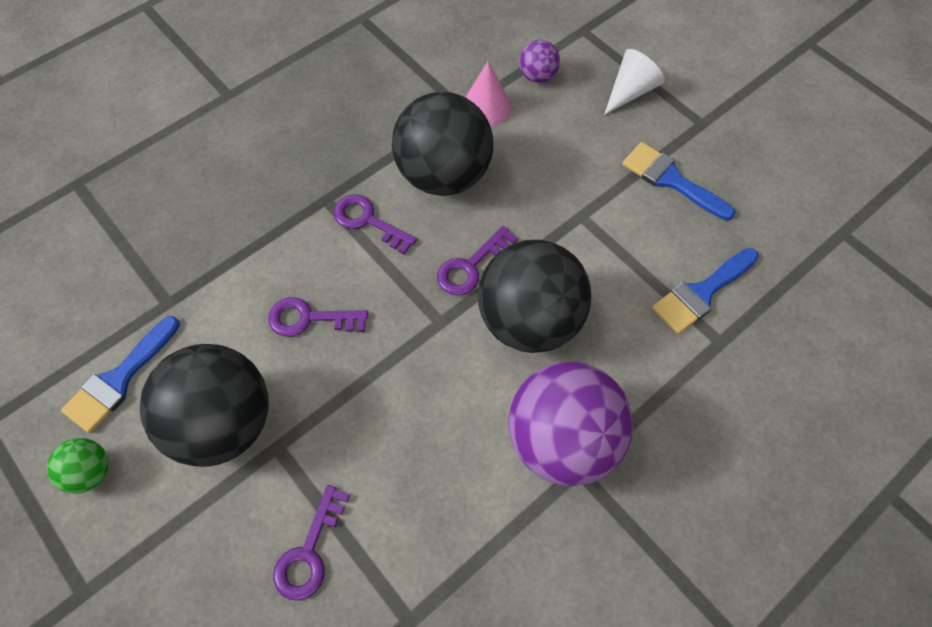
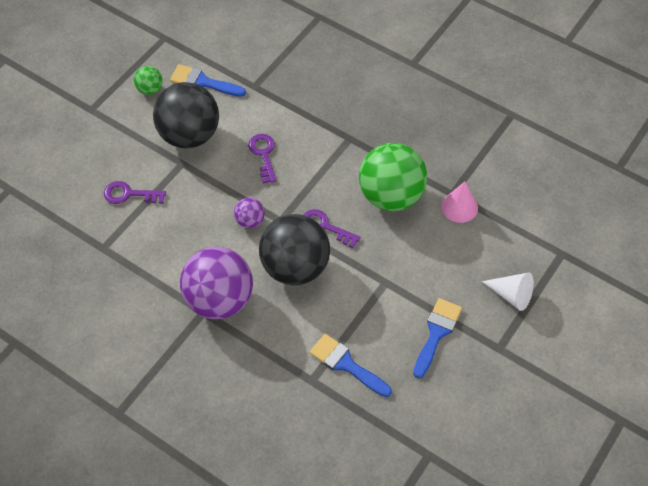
camera: 75 degrees right, 5 degrees down
(368, 221) = (340, 164): purple key -> none
(444, 175) = (391, 196): black ball -> green ball
(537, 76) = (501, 232): purple ball -> purple ball (250, 221)

